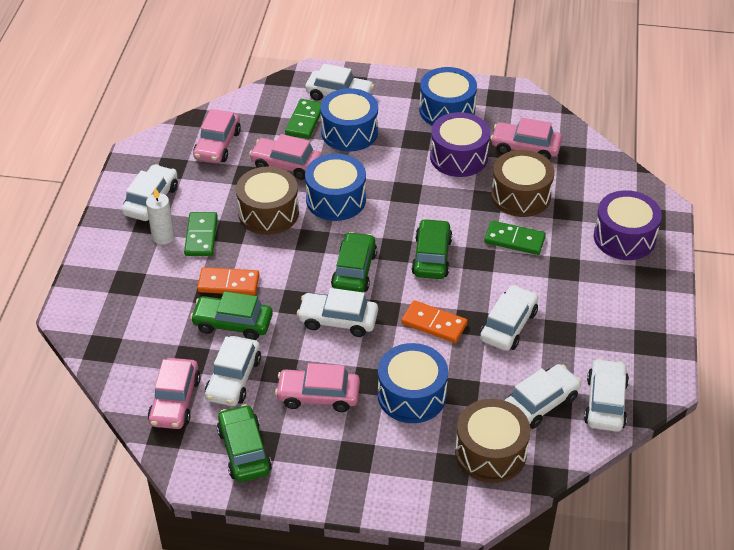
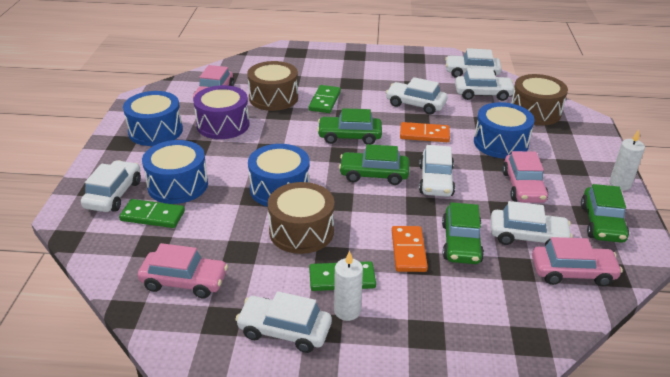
camera: 95 degrees left, 10 degrees down
(244, 450) = (602, 223): green car -> green car turned 60 degrees counterclockwise
(286, 165) = (225, 224): pink car -> none
(313, 494) = (620, 184): none -> white candle
(434, 324) = (424, 134): orange domino -> orange domino turned 75 degrees clockwise
(540, 403) = (483, 94): white car -> white car turned 135 degrees clockwise
(624, 237) = (317, 61): purple drum -> none

